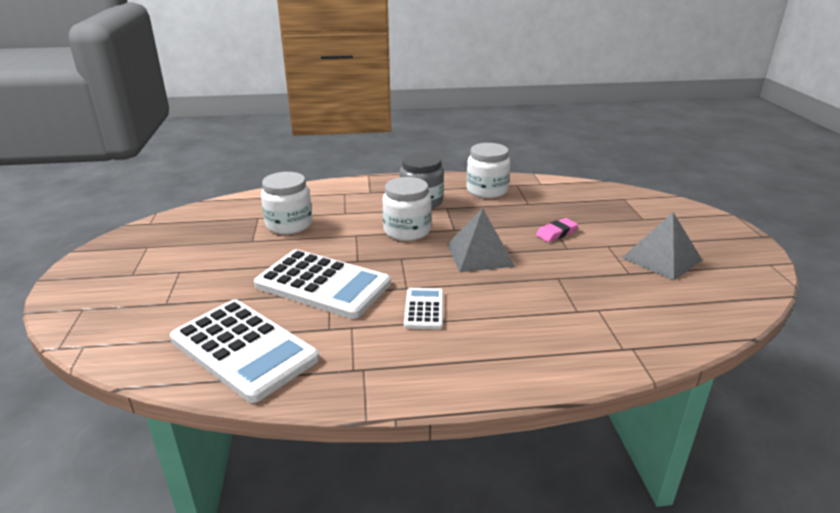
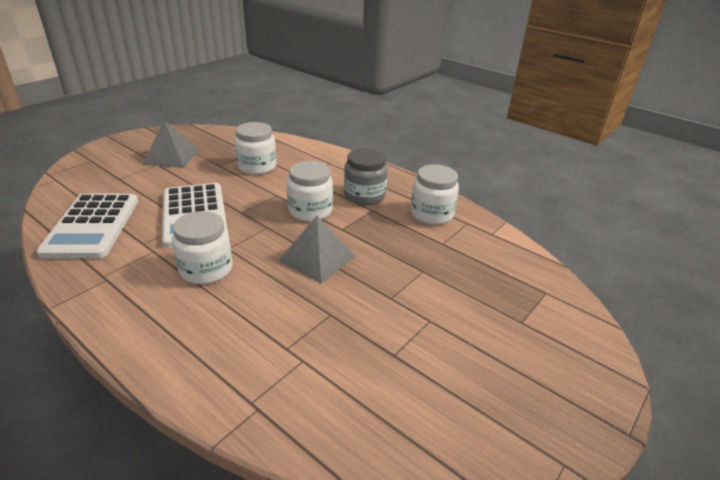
camera: 45 degrees right, 5 degrees up
(424, 309) = (206, 269): white calculator -> white jar
(556, 233) = (410, 281): pink eraser -> none
(661, 259) = (452, 366): grey pyramid -> grey pyramid (171, 156)

